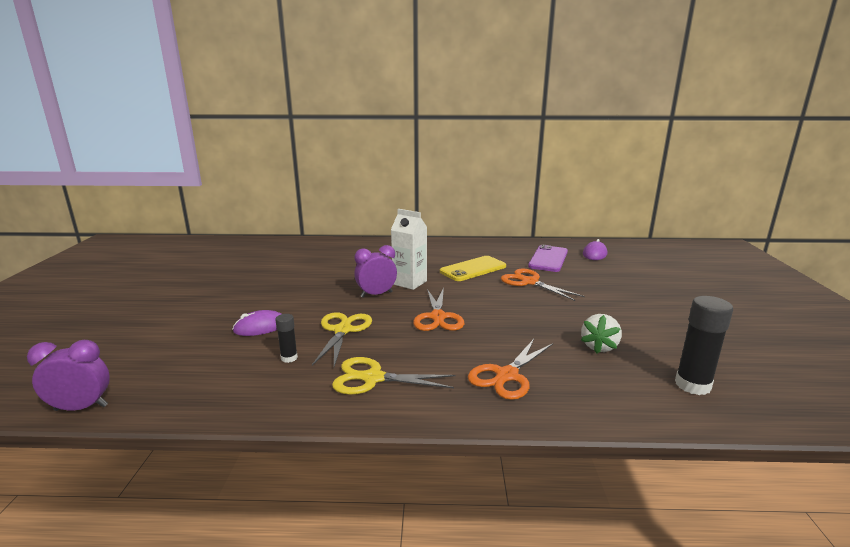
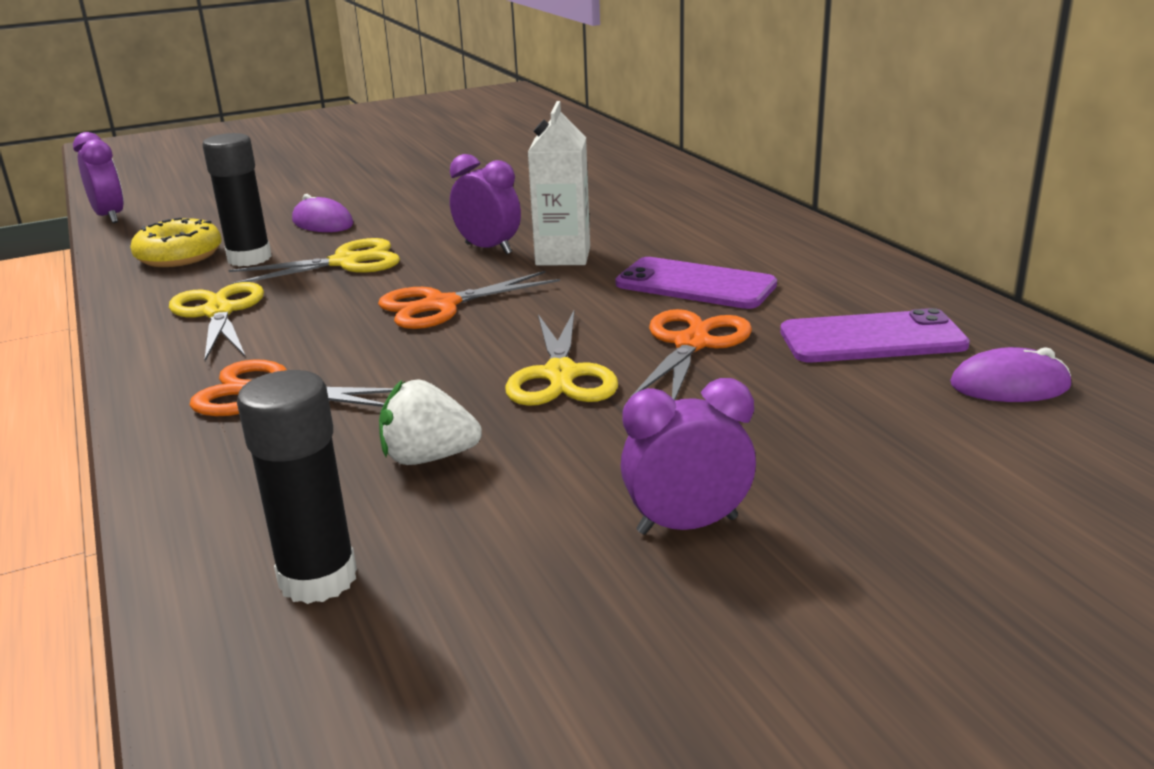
camera: 65 degrees right, 5 degrees up
(242, 383) = (179, 256): none -> yellow donut
(289, 358) = (249, 258): black glue stick -> black glue stick, size x1.82
(473, 269) = (695, 285): yellow phone -> purple phone
(539, 308) = (561, 375): none -> yellow scissors
(667, 313) = (687, 525): none -> purple clock

